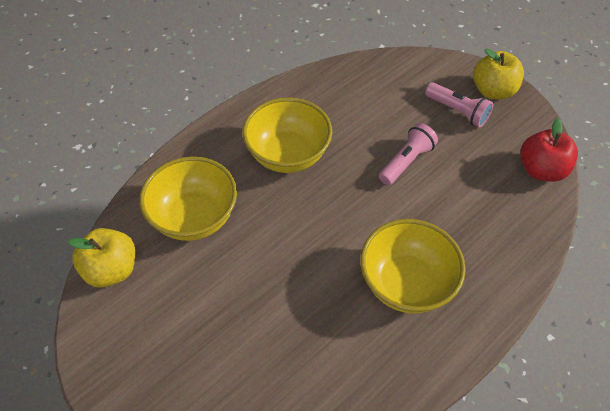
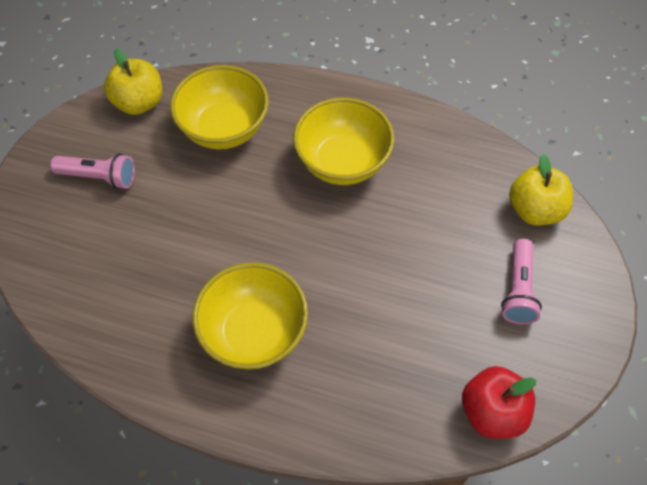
camera: 60 degrees right, 5 degrees up
(406, 161) = (407, 269): pink flashlight -> pink flashlight (99, 177)
(493, 91) = (581, 314): yellow apple -> yellow apple (534, 210)

